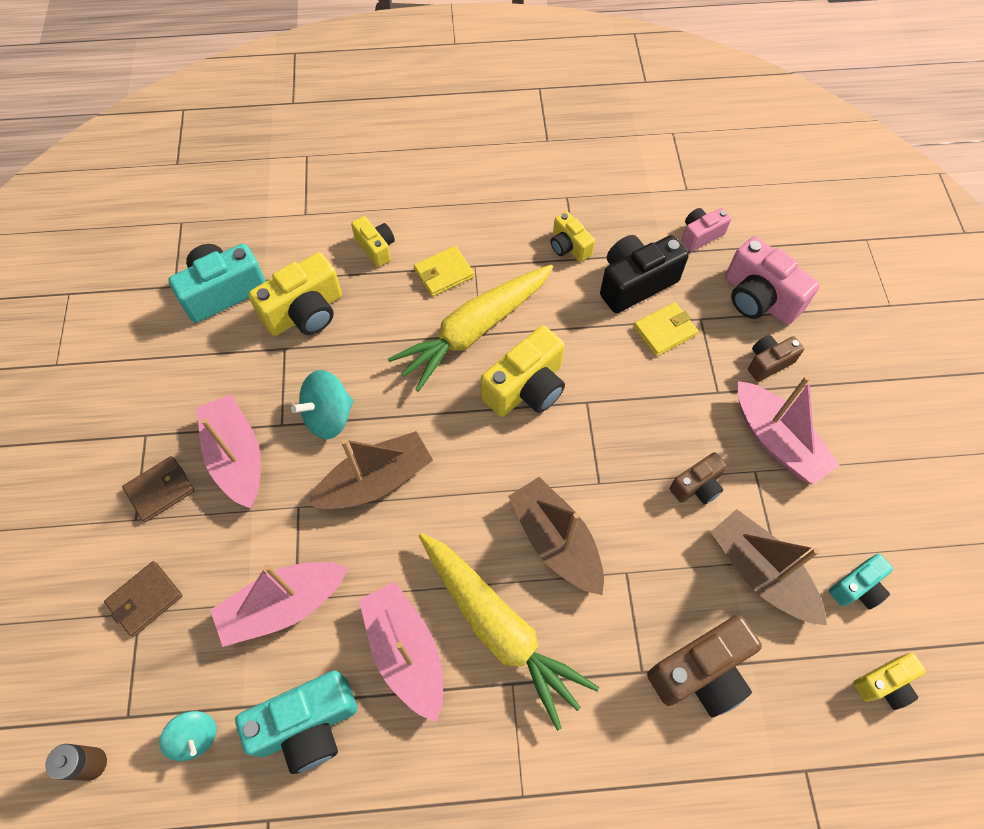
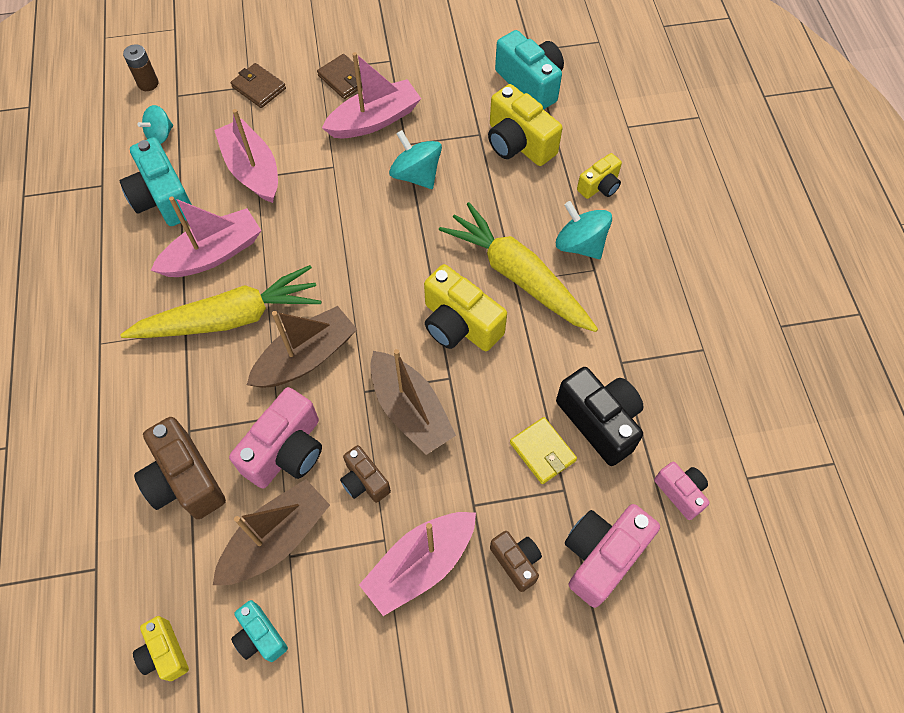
camera: 85 degrees right, 0 degrees up
(375, 481) = (358, 216): brown boat -> brown boat (410, 410)
(444, 273) = (580, 244): yellow wallet -> turquoise spinning top
(499, 628) = (230, 318): yellow carrot -> yellow carrot turned 150 degrees counterclockwise
(569, 246) = (635, 354): yellow camera -> none
(665, 563) = (286, 451): none -> pink camera

